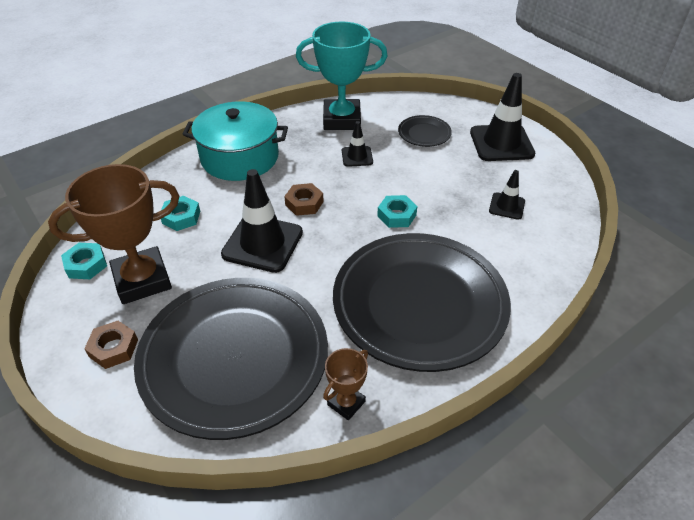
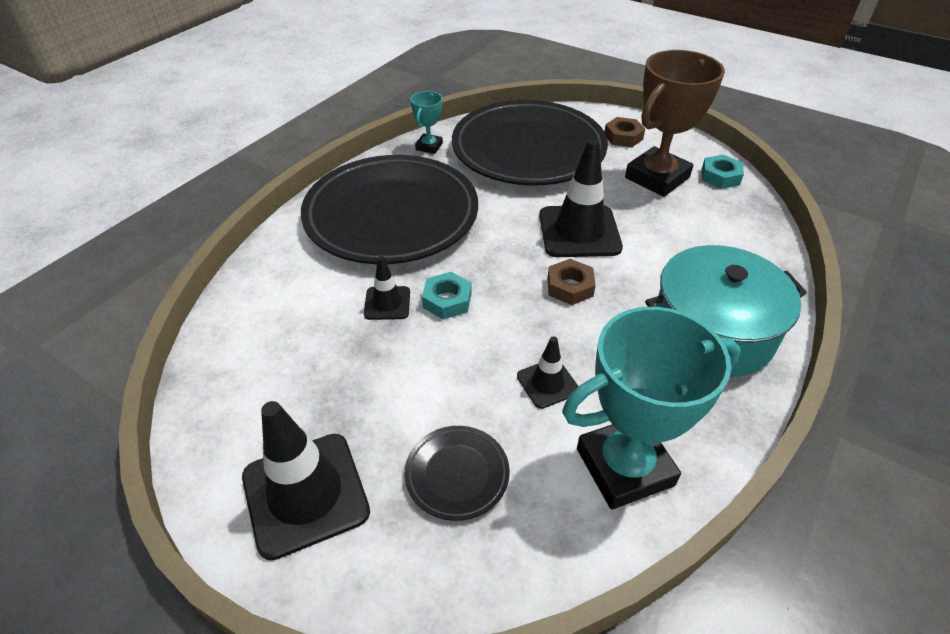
camera: 160 degrees right, 0 degrees up
(181, 217) = (690, 236): turquoise nut -> none
(346, 403) = (429, 146): brown trophy -> turquoise trophy
(506, 206) = (300, 353): black traffic cone -> black traffic cone (387, 303)

